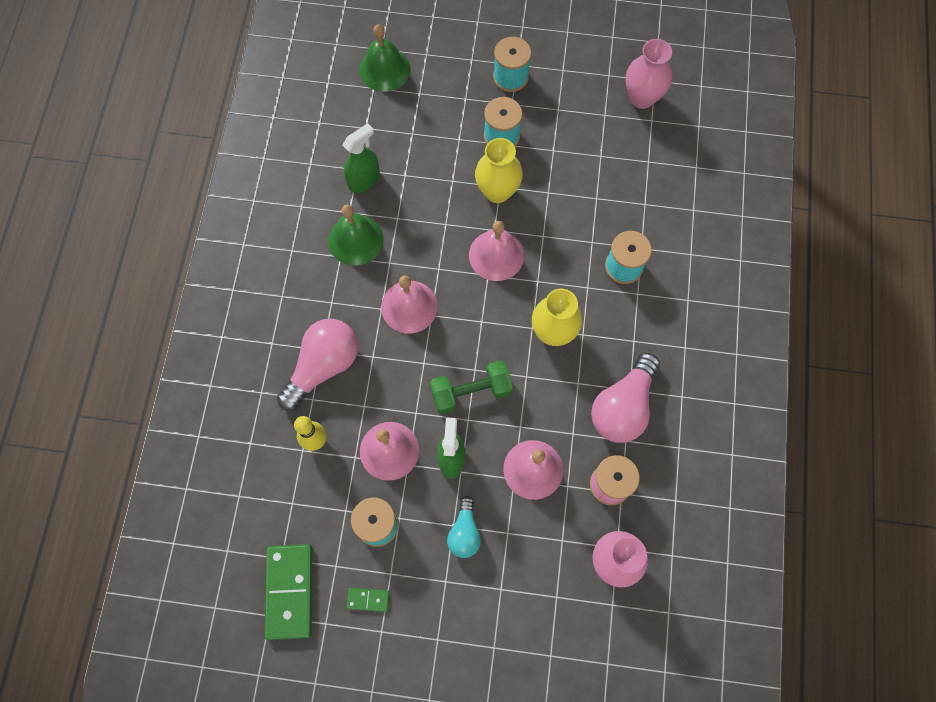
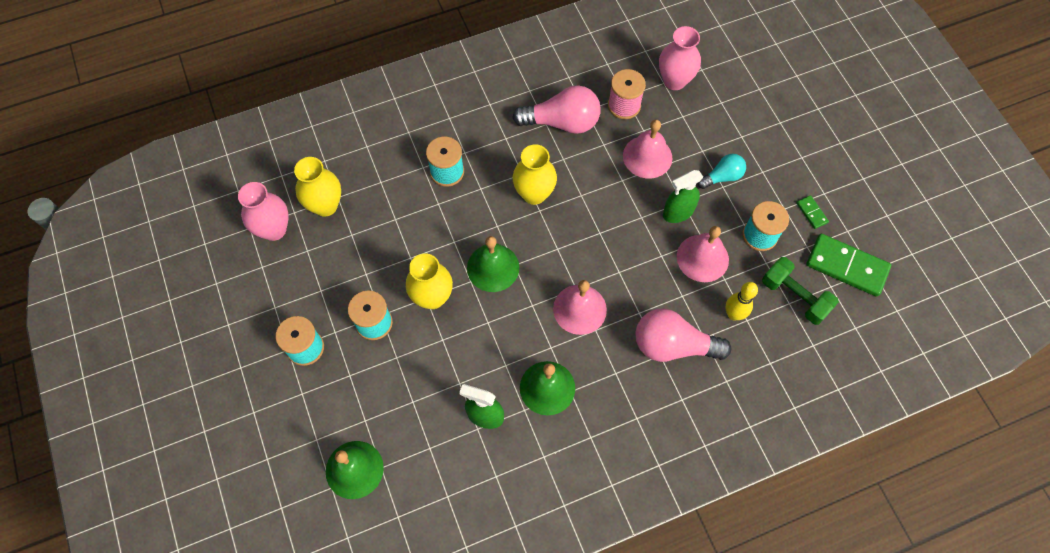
camera: 120 degrees left, 5 degrees down
(290, 591) = (847, 266): green domino -> green domino turned 60 degrees clockwise
(471, 392) = (619, 226): green dumbbell -> green dumbbell (794, 296)
(496, 255) = (493, 267): pink bell -> green bell
(644, 147) = (325, 205): none -> yellow vase

